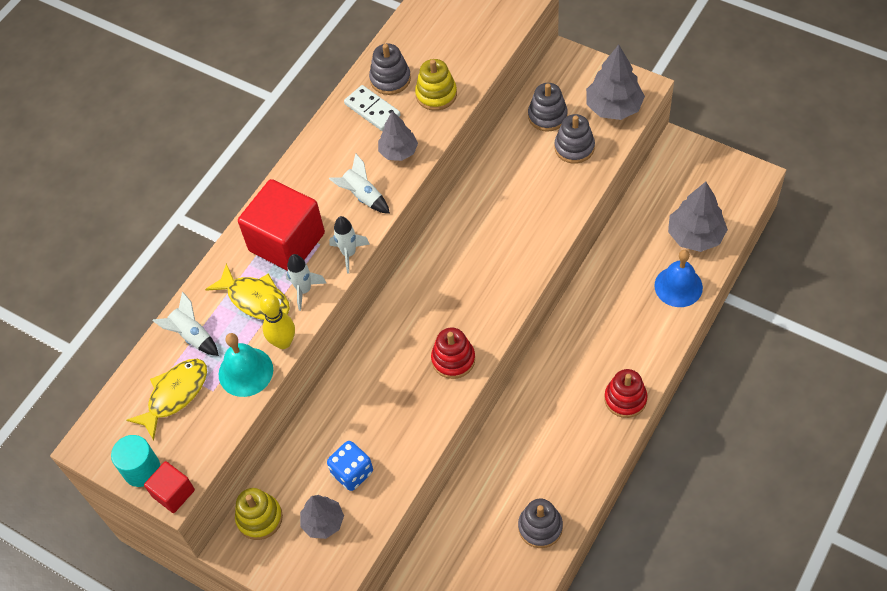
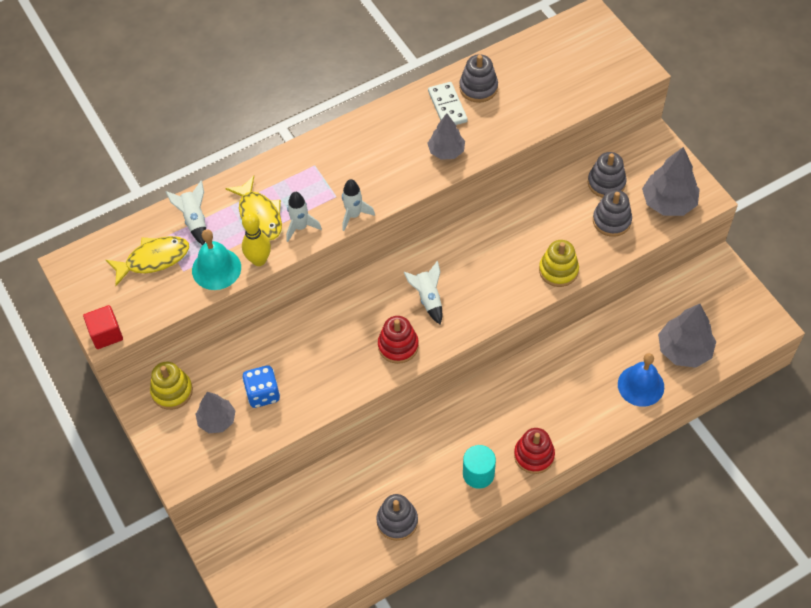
camera: 25 degrees right, 0 degrees up
(142, 469) = (95, 304): turquoise cylinder -> turquoise cylinder (478, 474)
(287, 242) = (311, 182): red cube -> none
(362, 196) = (394, 174): white rocket -> white rocket (428, 298)
(436, 94) = (507, 118): yellow stacking toy -> yellow stacking toy (558, 270)

